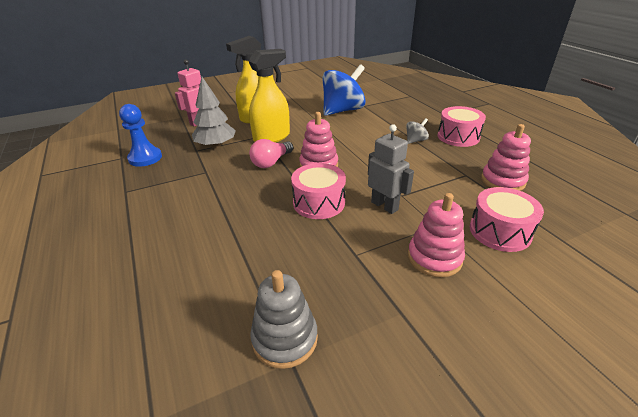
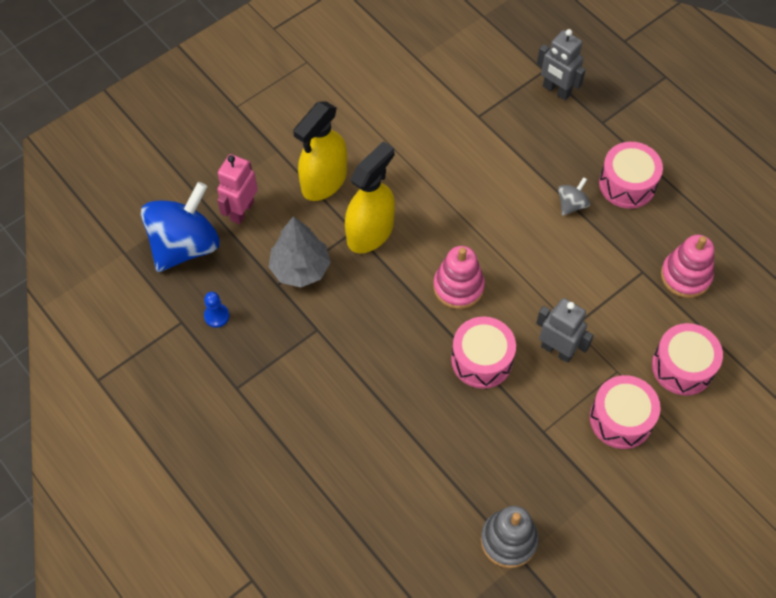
camera: 15 degrees left, 25 degrees up
(145, 158) = (216, 316): blue pawn -> blue pawn, size x0.57
(271, 162) = (394, 292): pink light bulb -> none
(342, 110) = (450, 137): blue spinning top -> blue spinning top (185, 245)
(416, 102) = (556, 90): none -> grey robot
(434, 258) = (621, 419): pink stacking toy -> pink drum

